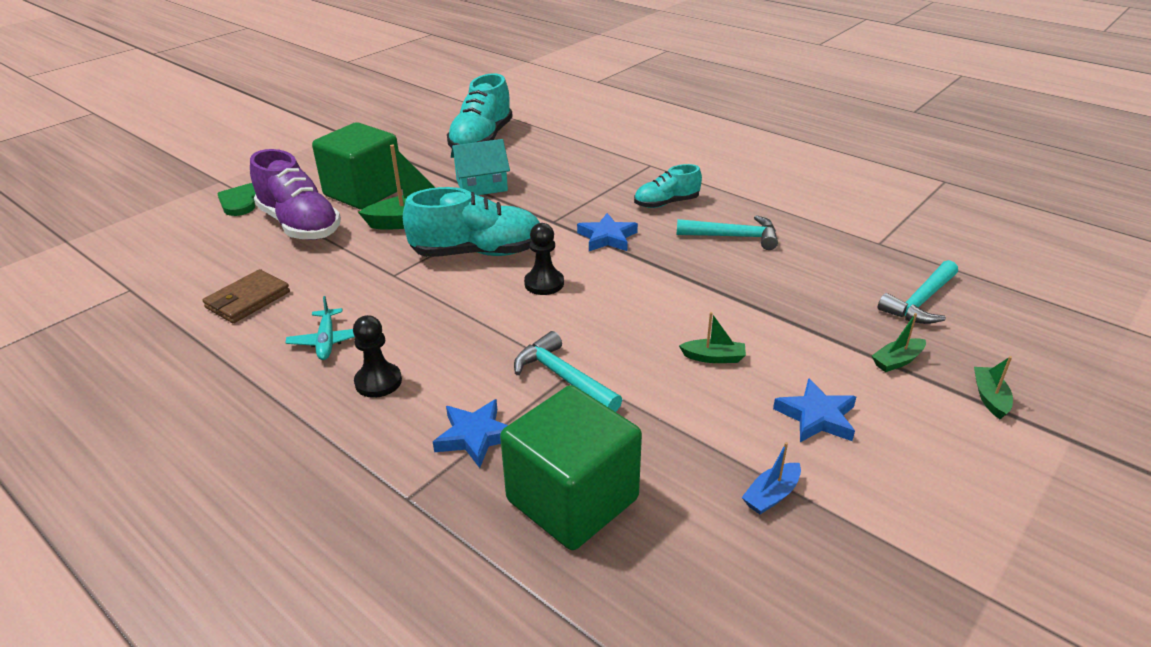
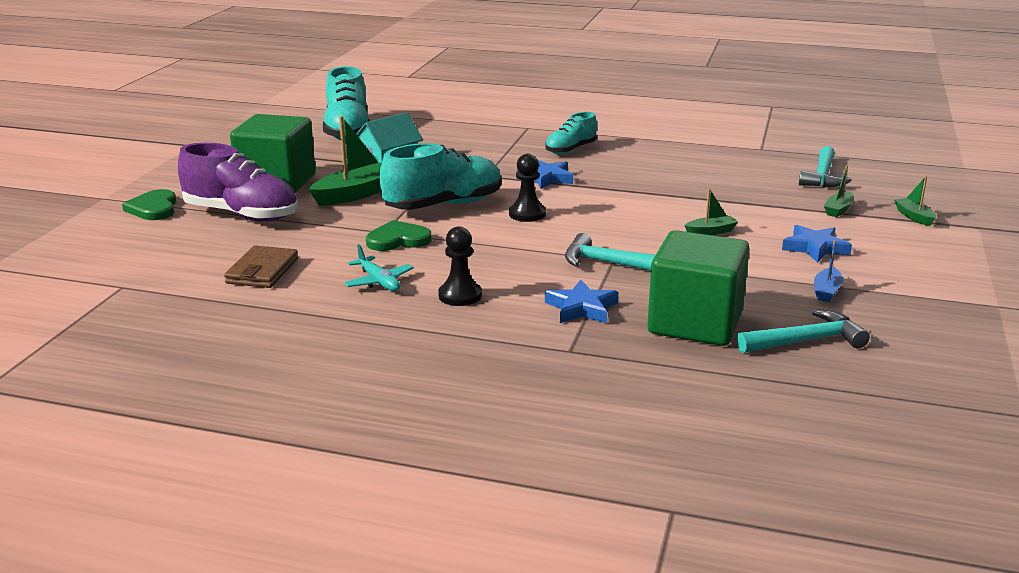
camera: 25 degrees left, 10 degrees down
(395, 289) = (398, 240): none -> green heart
(733, 237) = (648, 162): turquoise hammer -> turquoise hammer (806, 341)

